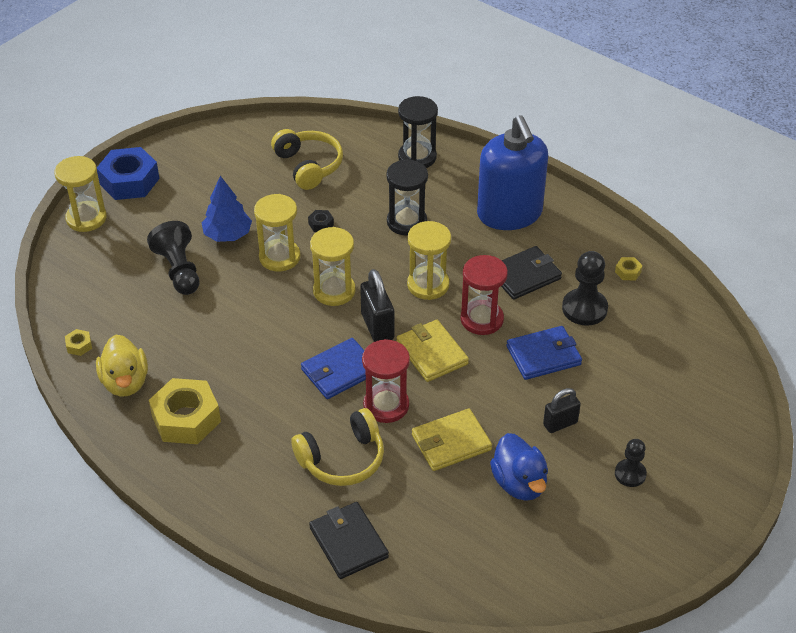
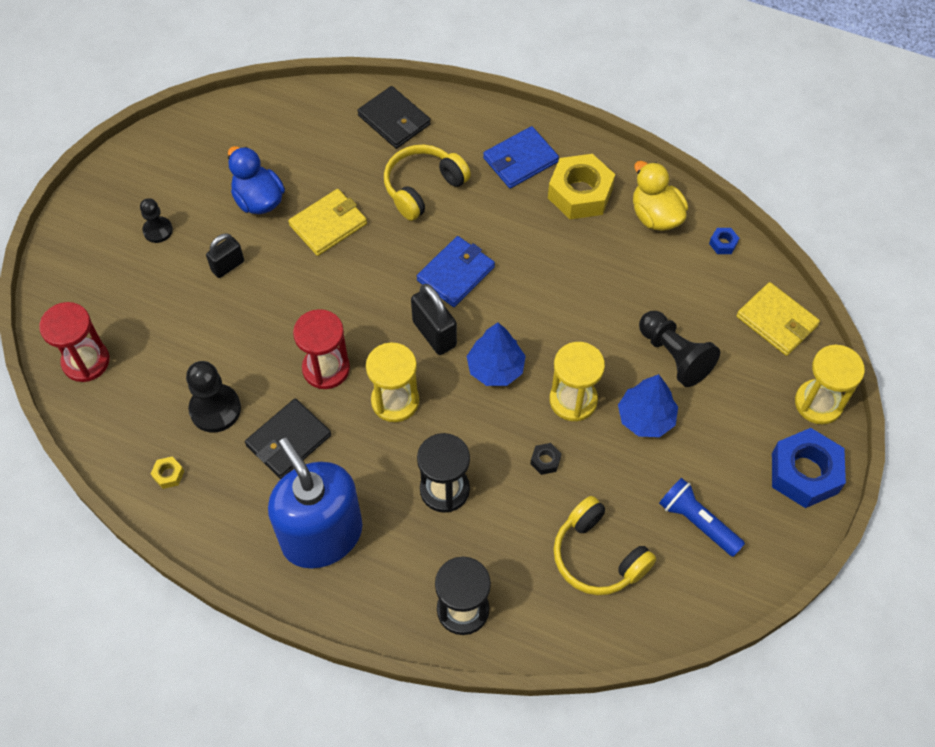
camera: 165 degrees right, 15 degrees up
(79, 345) = (723, 243): yellow nut -> blue nut
(226, 170) = (697, 522): none -> blue flashlight
(334, 291) = (495, 368): yellow hourglass -> blue tree
(386, 405) = (399, 248): red hourglass -> red hourglass (86, 361)
(432, 353) = (369, 315): yellow wallet -> yellow wallet (777, 321)
(543, 355) = (253, 338): blue wallet -> blue wallet (520, 160)

